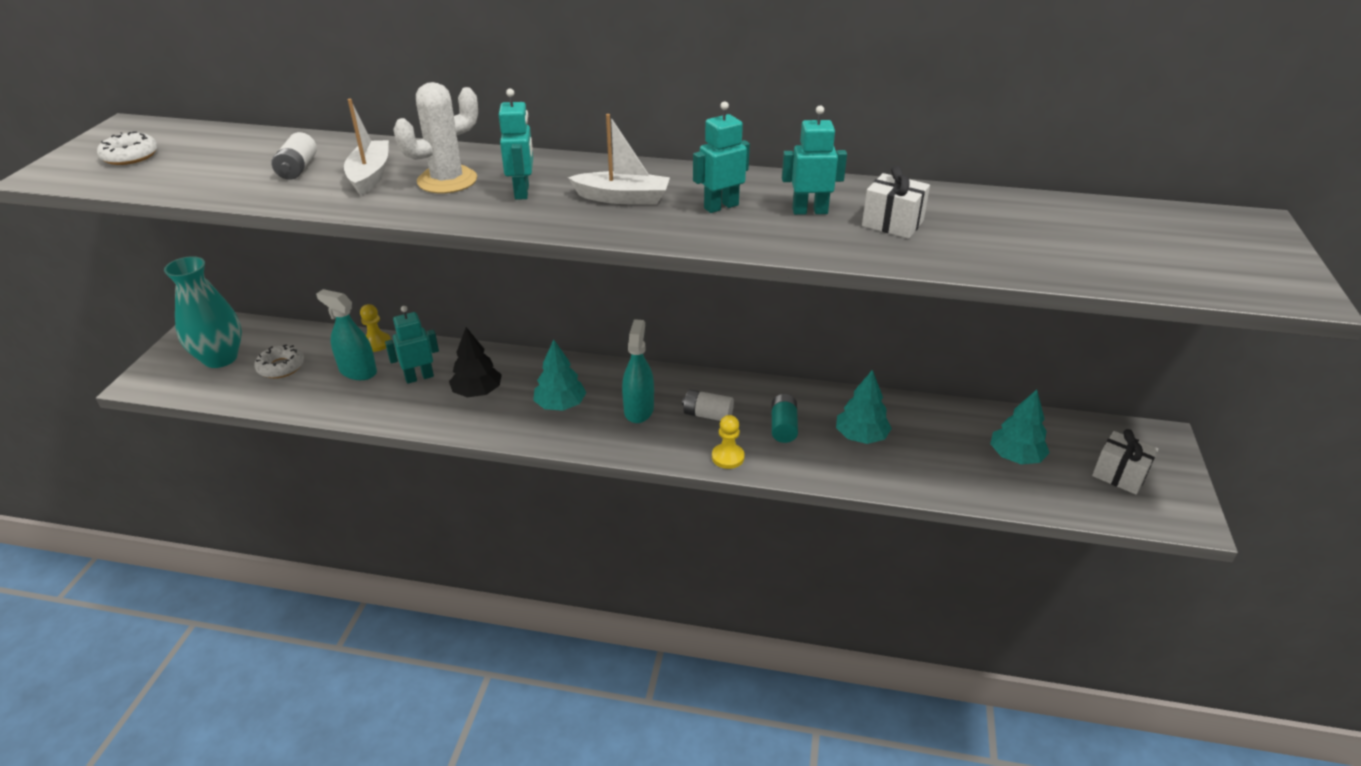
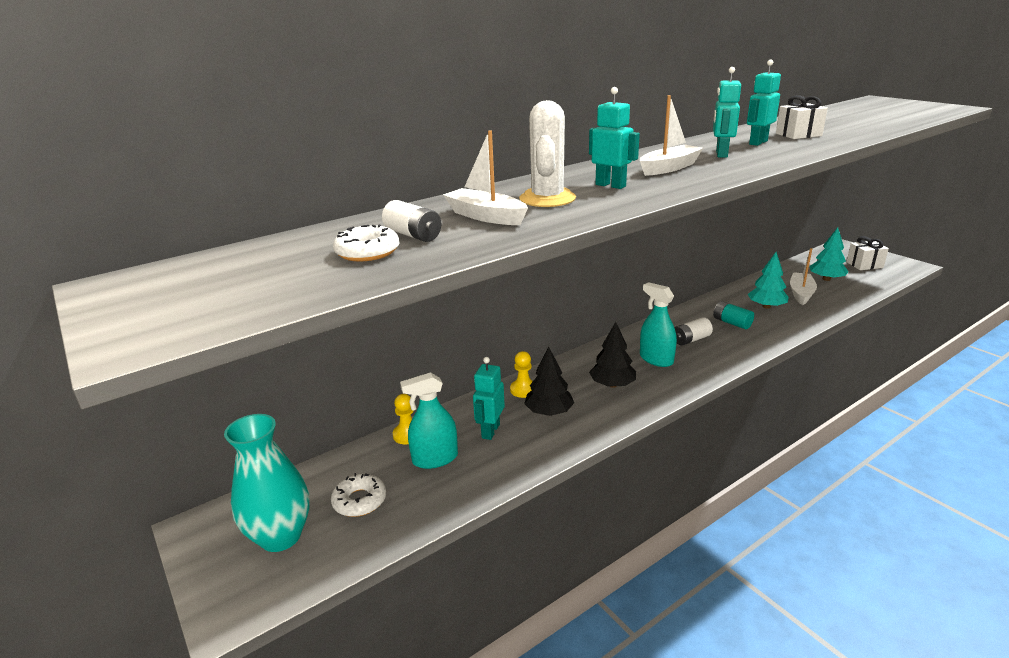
camera: 45 degrees left, 10 degrees down
(130, 156) = (200, 294): white donut -> white donut (367, 252)
(560, 405) = (612, 384): turquoise tree -> black tree
(728, 457) = (743, 350): yellow pawn -> yellow pawn (523, 390)
(937, 450) = (801, 293): none -> white boat

